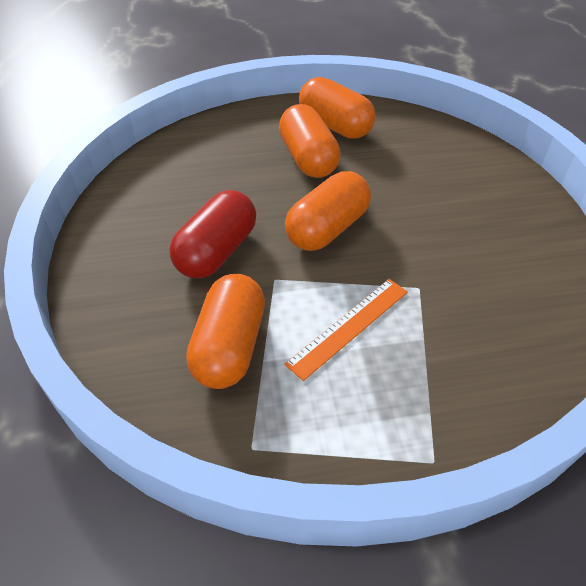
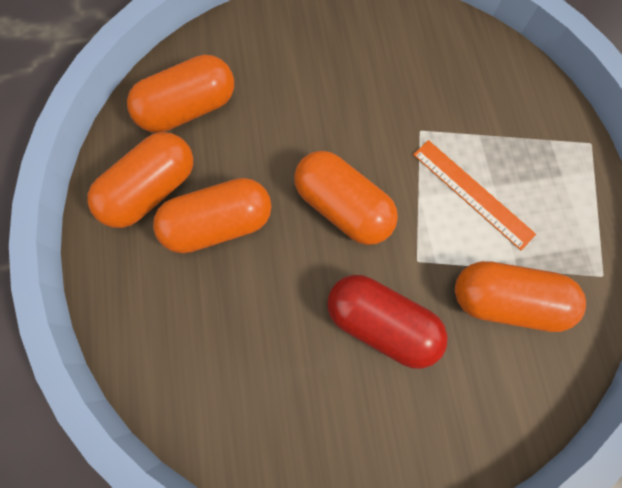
camera: 90 degrees left, 25 degrees up
(410, 139) = (188, 108): none -> orange capsule

